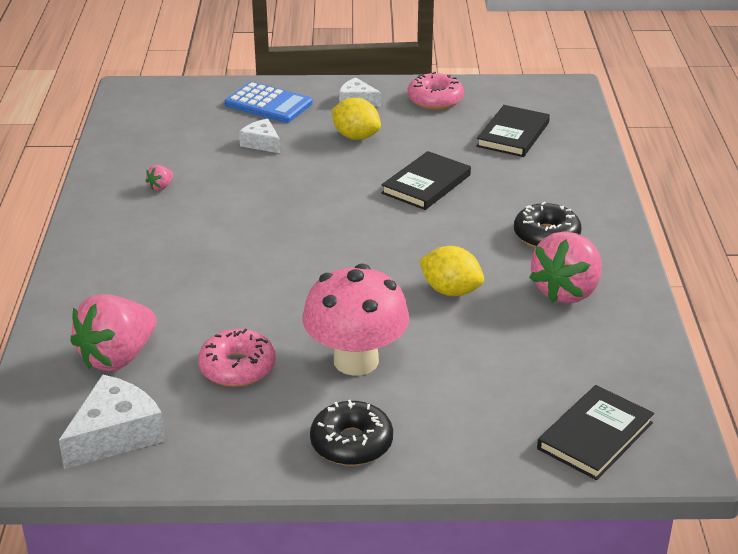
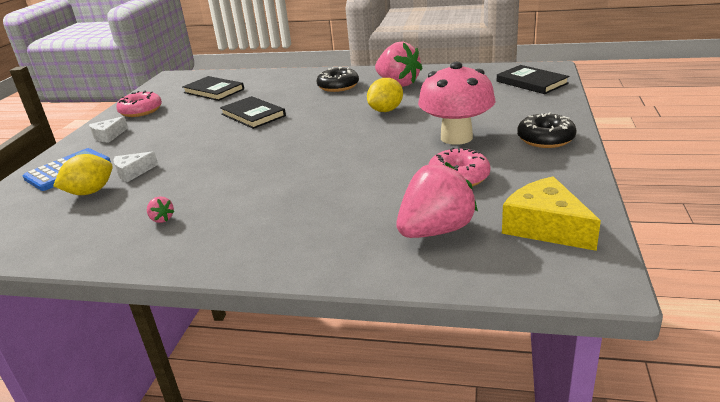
camera: 75 degrees left, 5 degrees down
(115, 434) = (545, 227): white cheese -> yellow cheese
(117, 357) = (436, 231): pink strawberry -> pink strawberry turned 90 degrees counterclockwise
(356, 137) = (164, 136): yellow lemon -> yellow lemon (90, 192)

